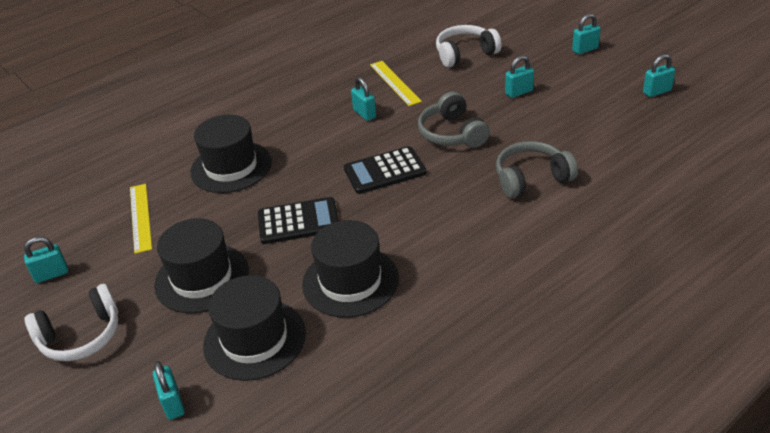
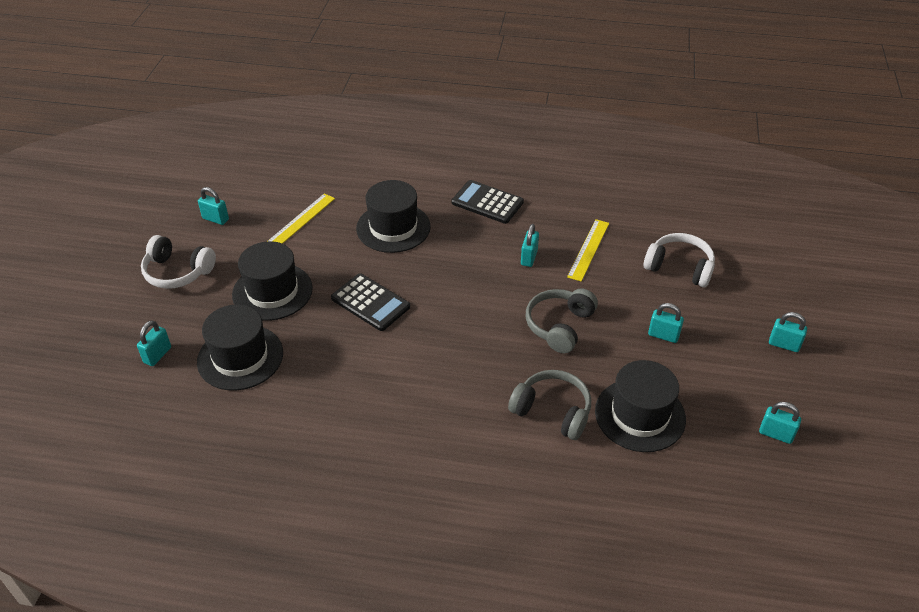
camera: 45 degrees right, 5 degrees up
(350, 281) = (335, 371): black hat -> black hat (640, 415)
(385, 171) = (472, 314): black calculator -> black calculator (487, 202)

